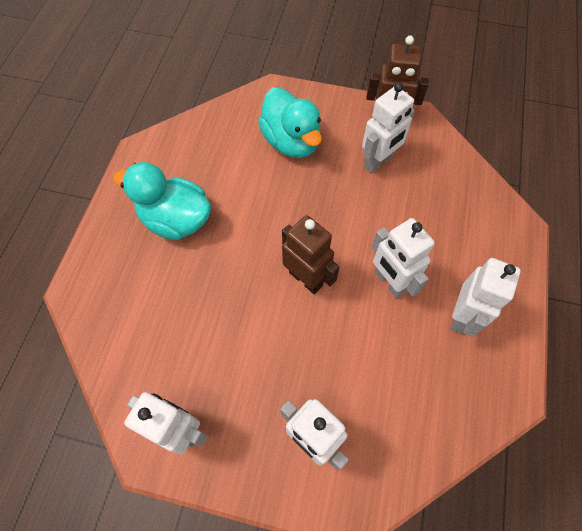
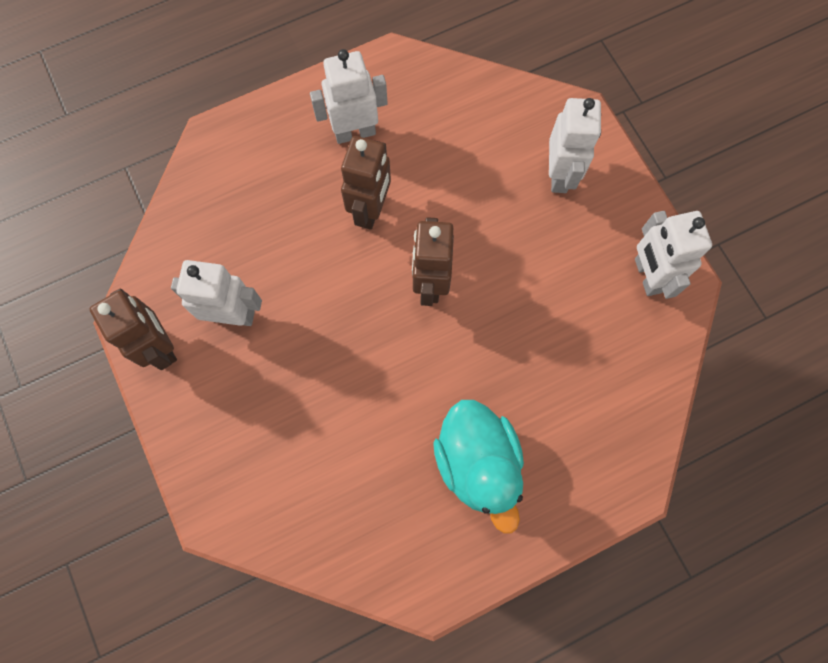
camera: 130 degrees left, 10 degrees up
(291, 142) = (277, 428): turquoise duck -> none
(389, 282) = (371, 210): white robot -> brown robot

